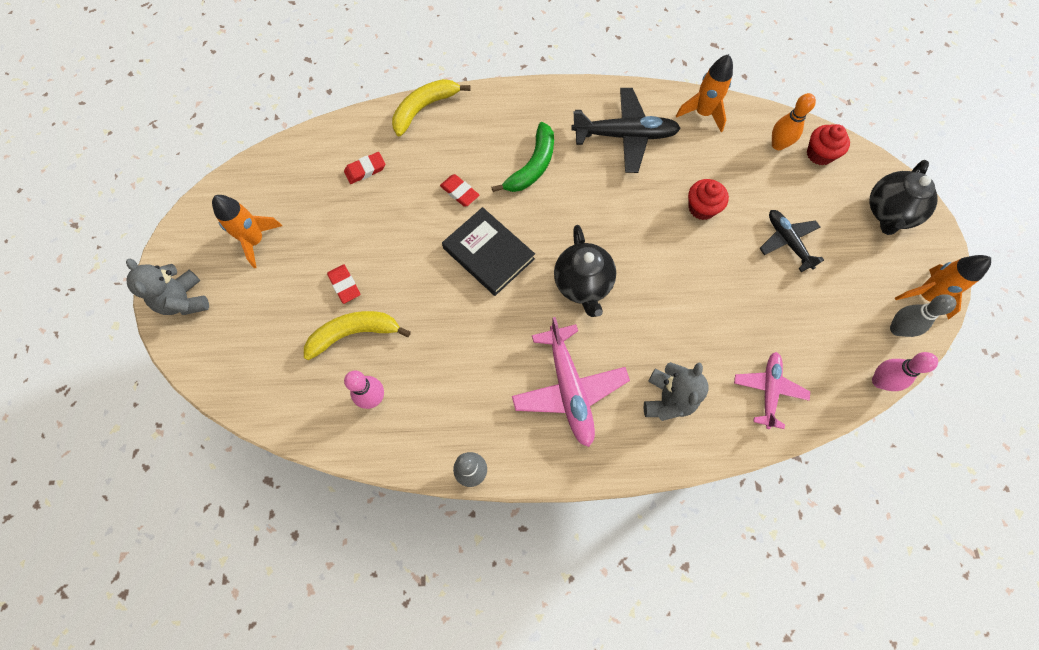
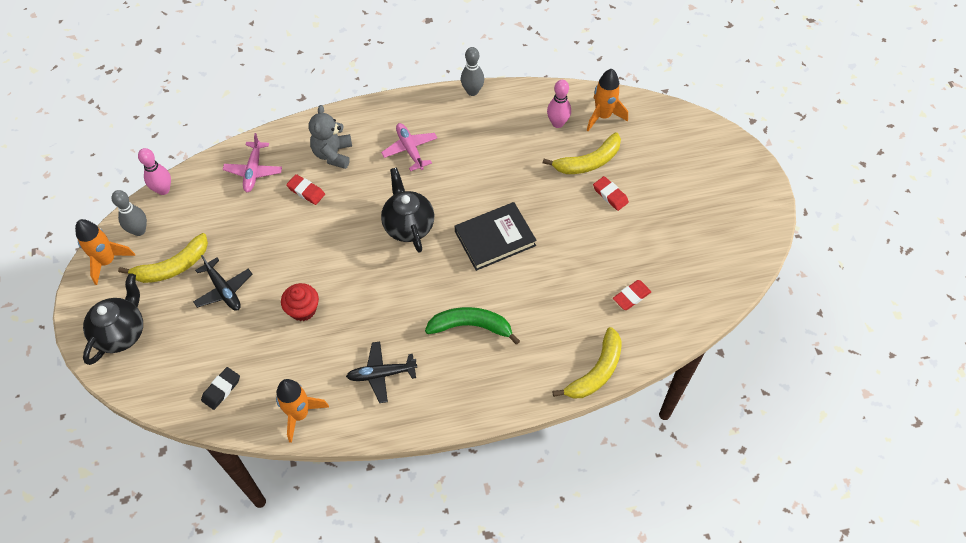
camera: 170 degrees right, 10 degrees down
(184, 300) = (735, 165): grey teddy bear -> none
(255, 241) = (702, 218): orange rocket -> orange rocket (603, 116)
(459, 192) = (535, 289): red eraser -> red eraser (306, 191)
(488, 253) = (495, 238): black book -> black book turned 60 degrees counterclockwise
(532, 166) = (471, 326): green banana -> green banana turned 75 degrees clockwise
(569, 389) = (410, 149): pink plane -> pink plane, size x0.63
(625, 136) = (381, 374): black plane -> black plane, size x0.63
(778, 145) = (221, 389): orange bowling pin -> black eraser
(819, 154) = (179, 385): red cupcake -> none
(848, 277) = (173, 267): none -> yellow banana

